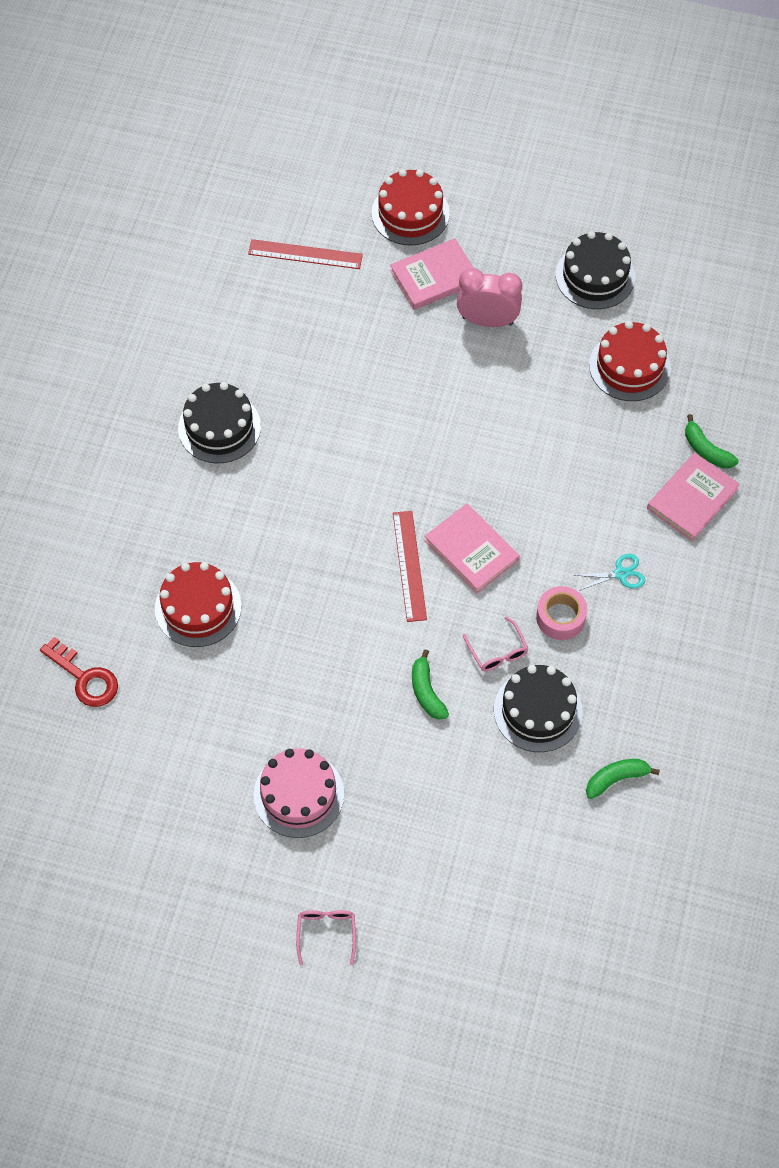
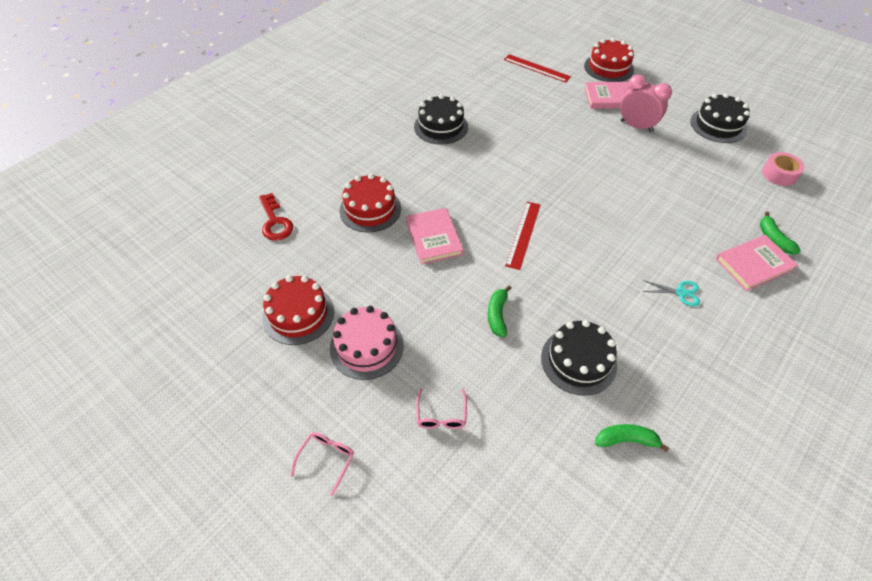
camera: 25 degrees right, 10 degrees down
(471, 550) = (571, 240): pink book -> pink book (434, 238)
(497, 651) = (563, 309): pink glasses -> pink glasses (441, 415)
(560, 617) = (622, 304): pink tape -> pink tape (779, 174)
(629, 366) = (727, 176): red cake -> red cake (298, 314)

